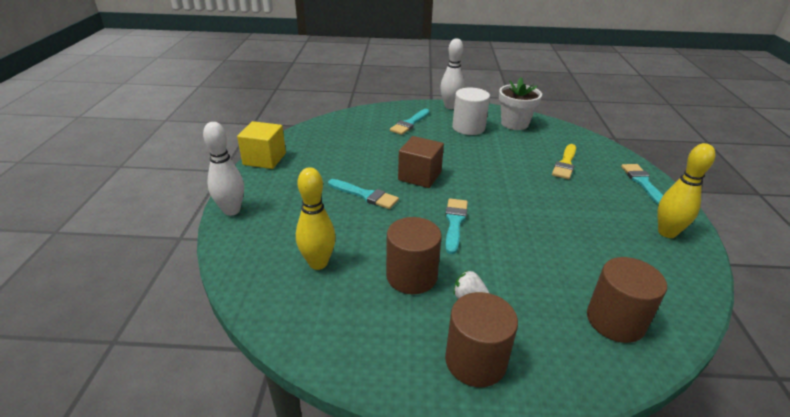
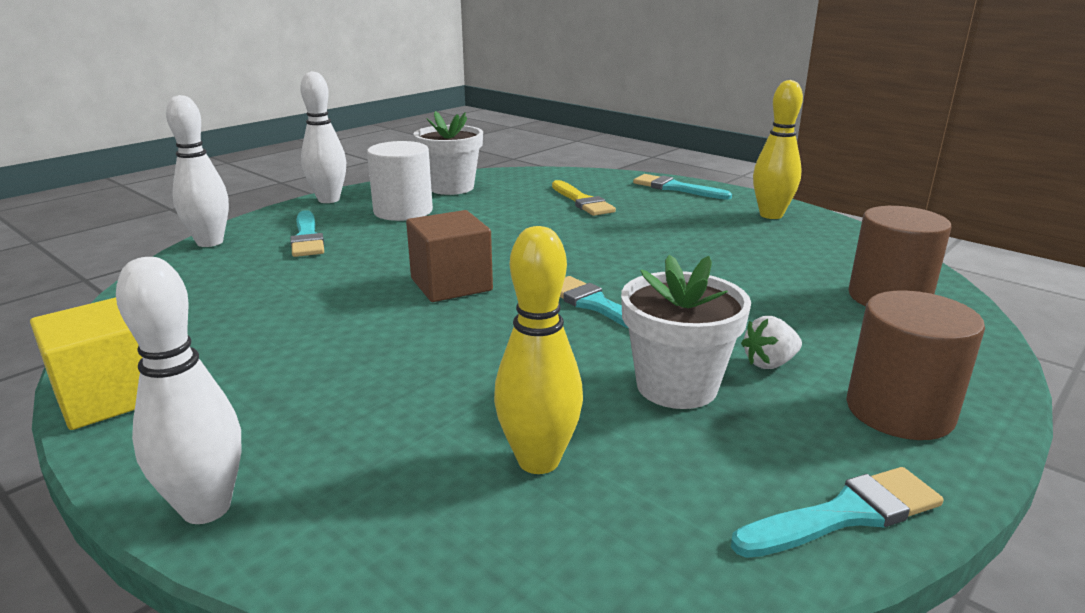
camera: 50 degrees left, 10 degrees down
(365, 195) = (422, 343): turquoise brush -> turquoise brush (845, 514)
(376, 109) = (210, 242): none -> white bowling pin
(411, 276) = (676, 386): brown cylinder -> white flower pot

